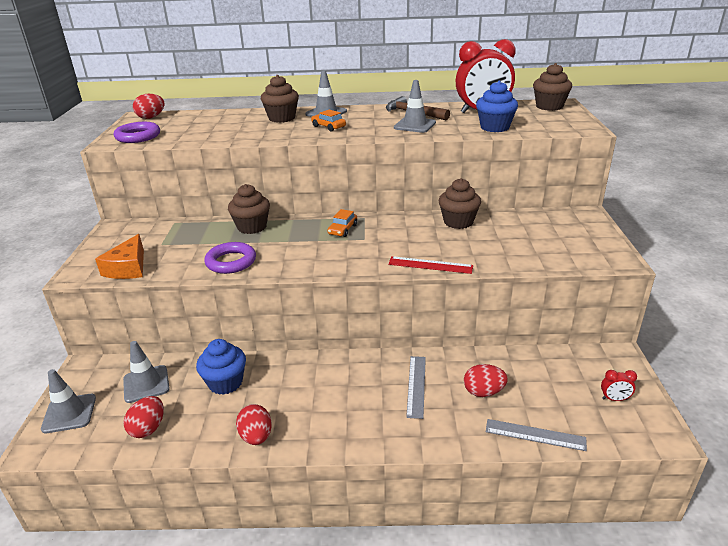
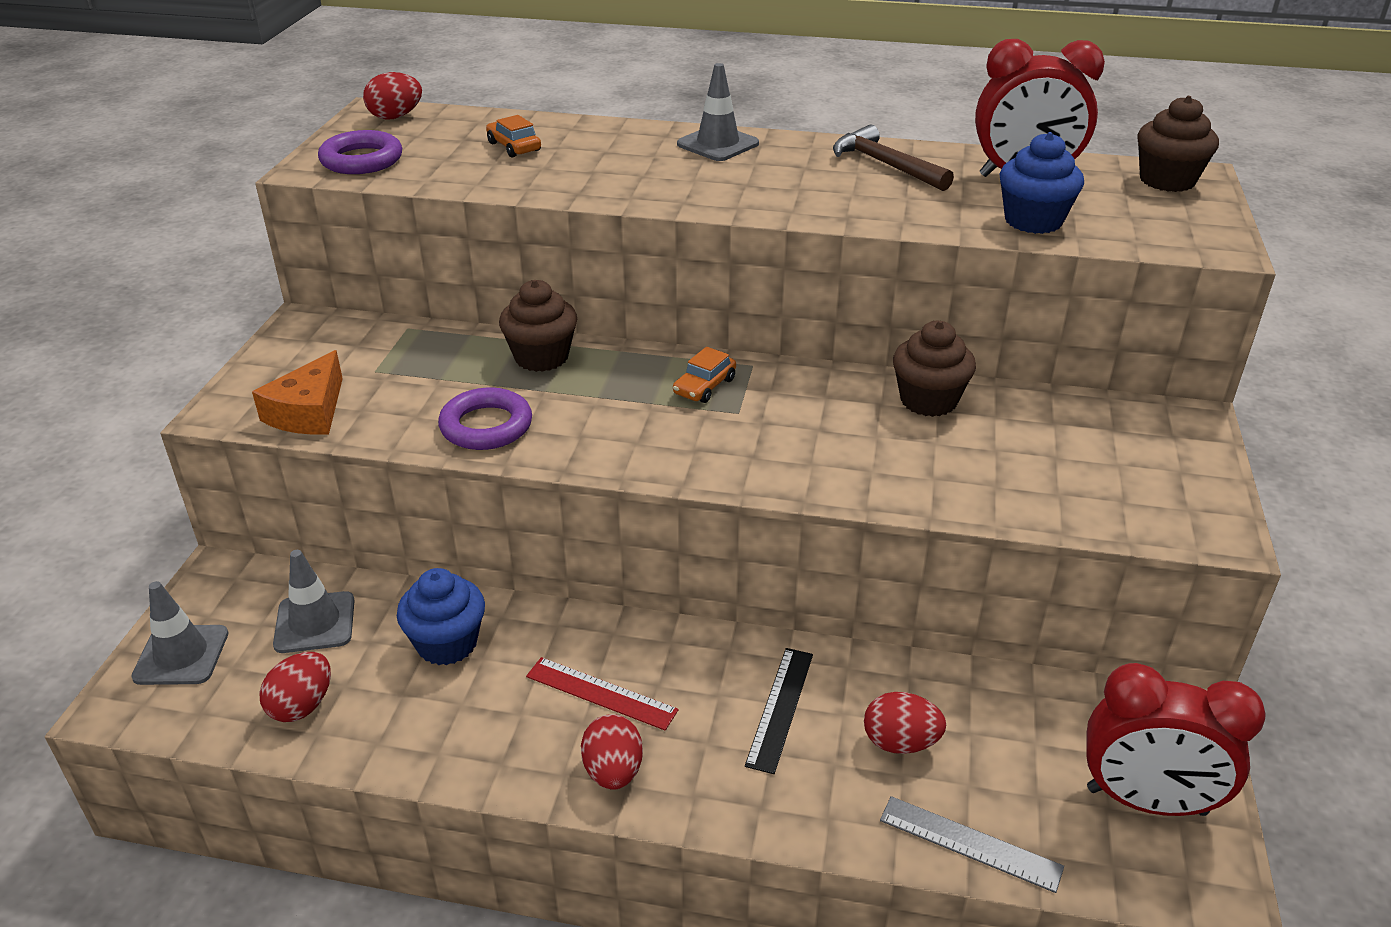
camera: 10 degrees right, 5 degrees up
(256, 437) = (476, 754): red egg -> red egg (613, 771)
(282, 118) = (630, 147): brown cupcake -> none
(328, 127) = (711, 179): orange car -> orange car (514, 147)
(415, 125) = (877, 196): grey traffic cone -> none
(416, 386) = (780, 708): grey ruler -> black ruler
(430, 265) = (844, 488): red ruler -> red ruler (601, 693)
(614, 399) = (1146, 801): red clock -> red clock, size x2.48

